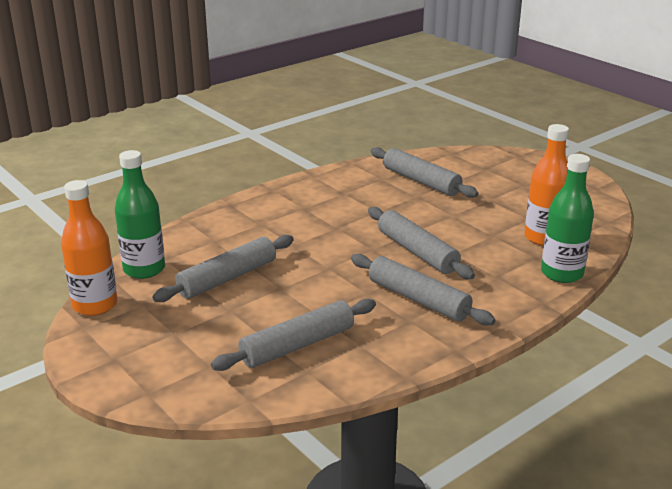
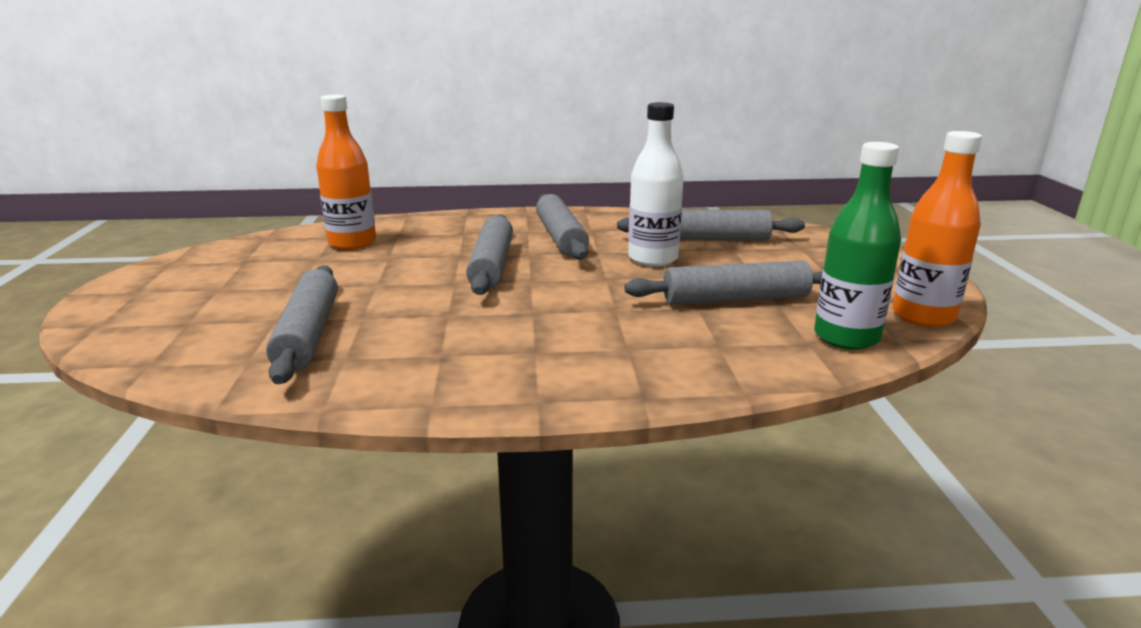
camera: 145 degrees left, 5 degrees down
(318, 299) = (653, 259): none -> white bottle
(562, 273) = (409, 222): green bottle -> none

